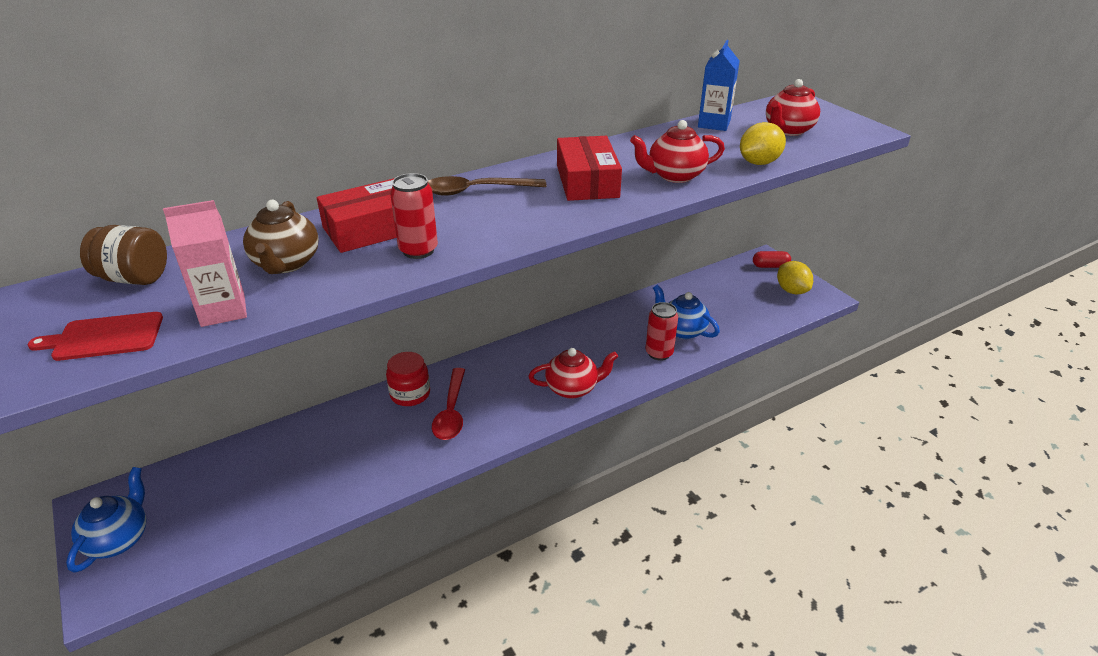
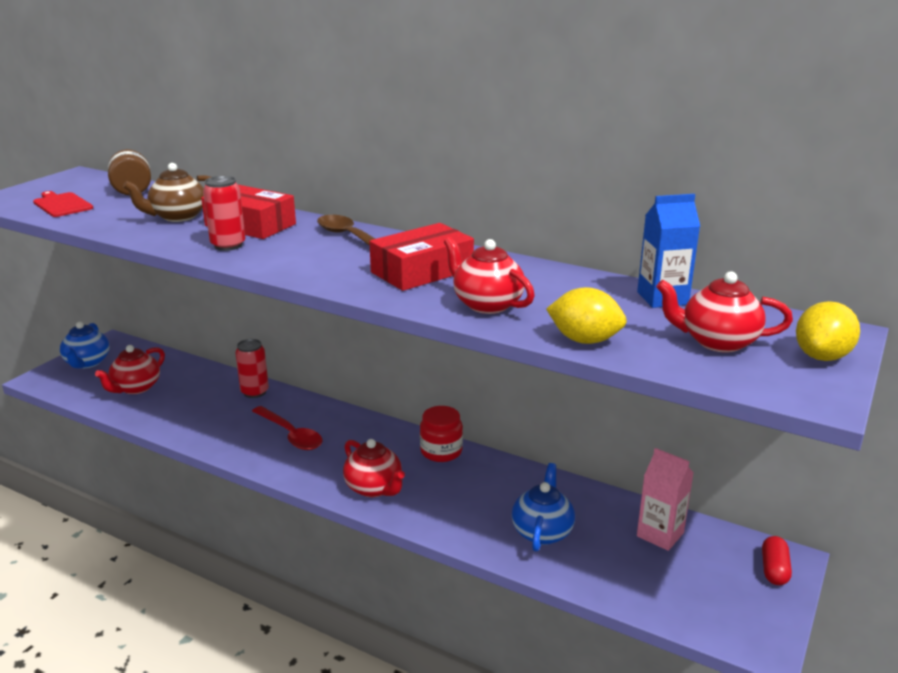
camera: 60 degrees right, 10 degrees down
(119, 539) = (87, 363): blue teapot -> blue teapot turned 105 degrees clockwise
(223, 310) = (106, 219): pink carton -> pink carton (660, 534)
(238, 504) = (136, 388): none -> red teapot
(410, 394) = (299, 407): red jar -> red jar (441, 451)
(451, 412) = (291, 435): red spoon -> red spoon turned 105 degrees counterclockwise
(659, 353) = (482, 527): red can -> red can (255, 392)
(770, 266) = (774, 570): red capsule -> red capsule turned 45 degrees clockwise
(791, 290) = (737, 605): yellow lemon -> yellow lemon (822, 356)

